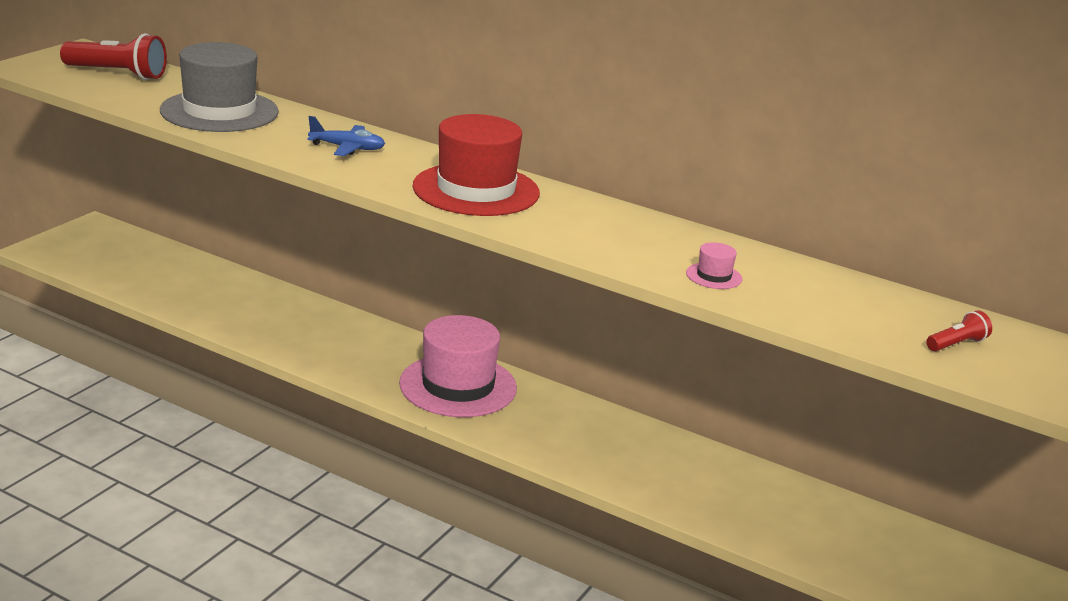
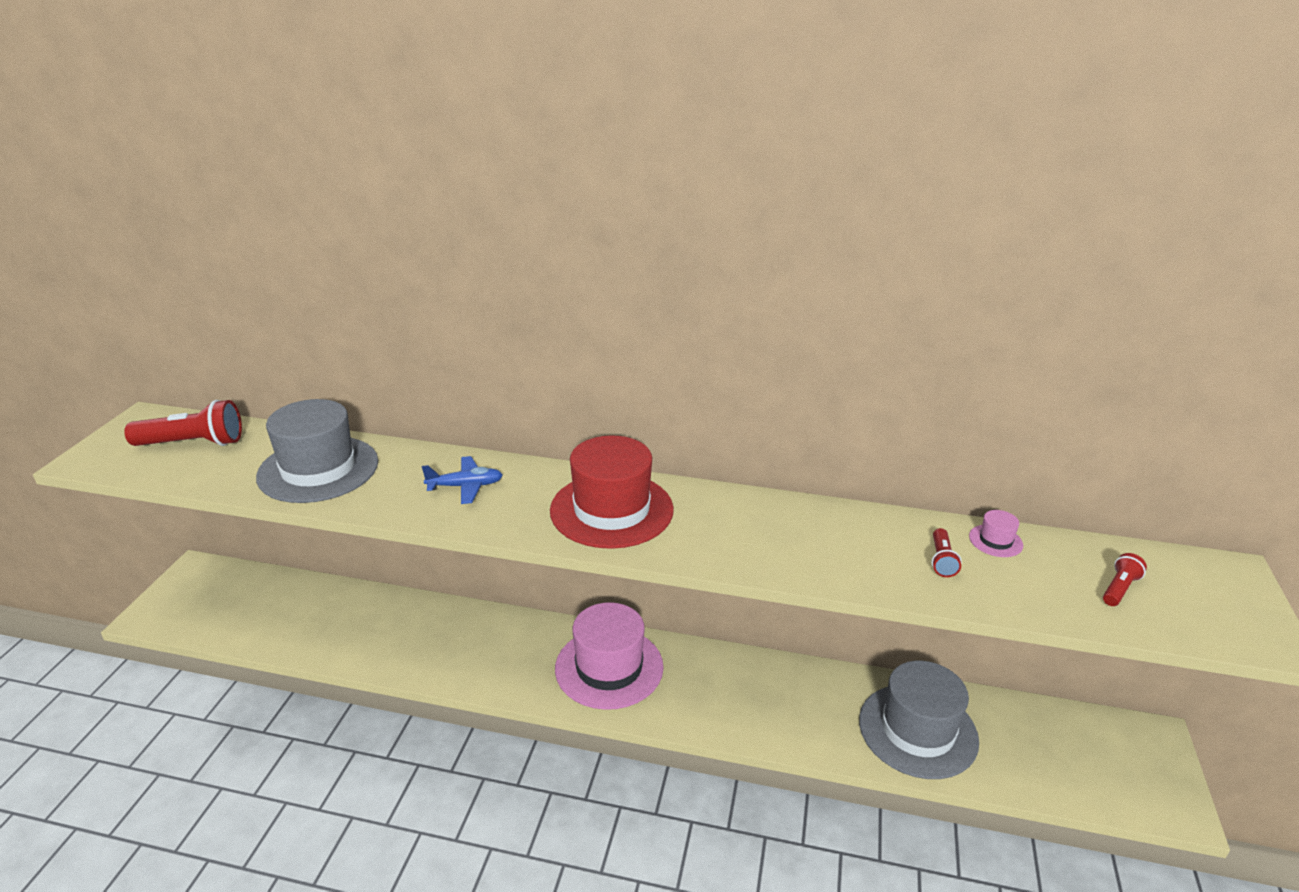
camera: 15 degrees left, 5 degrees up
(714, 276) = (878, 563): pink hat -> pink hat (995, 541)
(756, 508) = (917, 730): none -> grey hat
(783, 288) = (942, 560): none -> red flashlight

